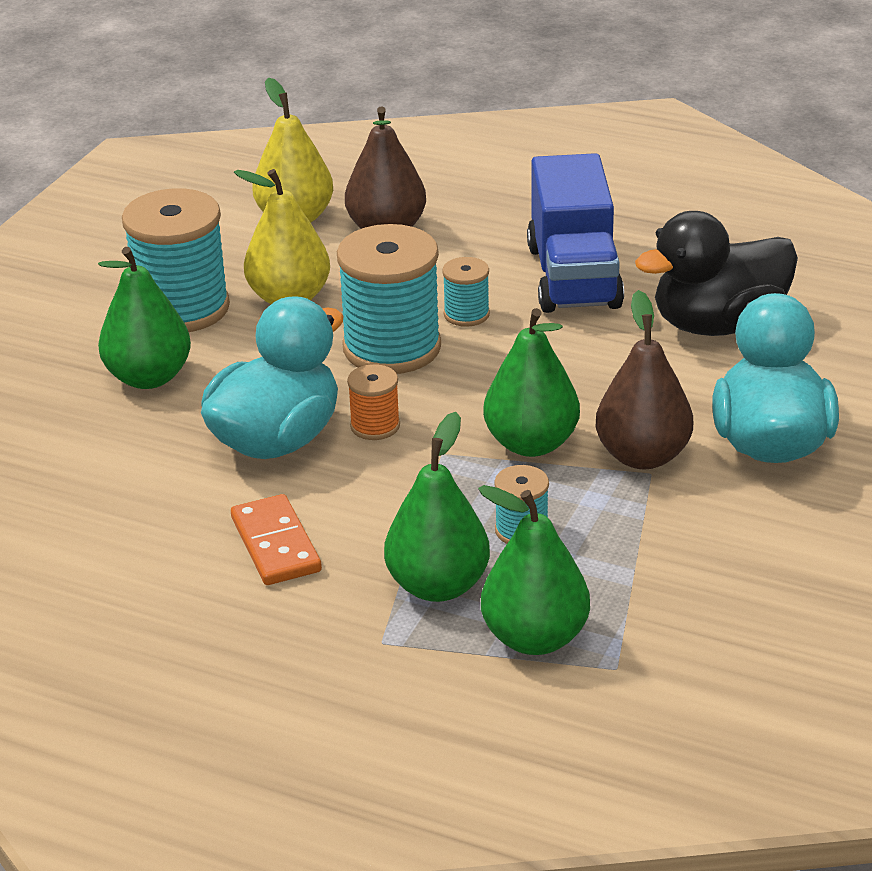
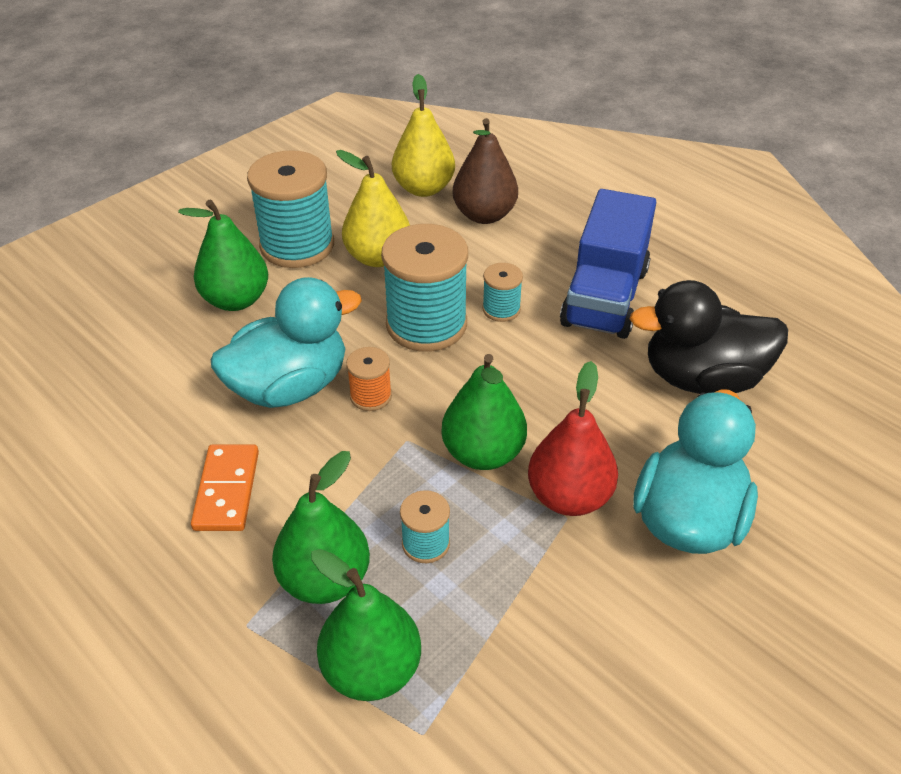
camera: 20 degrees right, 10 degrees up
(642, 456) = (569, 497): brown pear -> red pear

